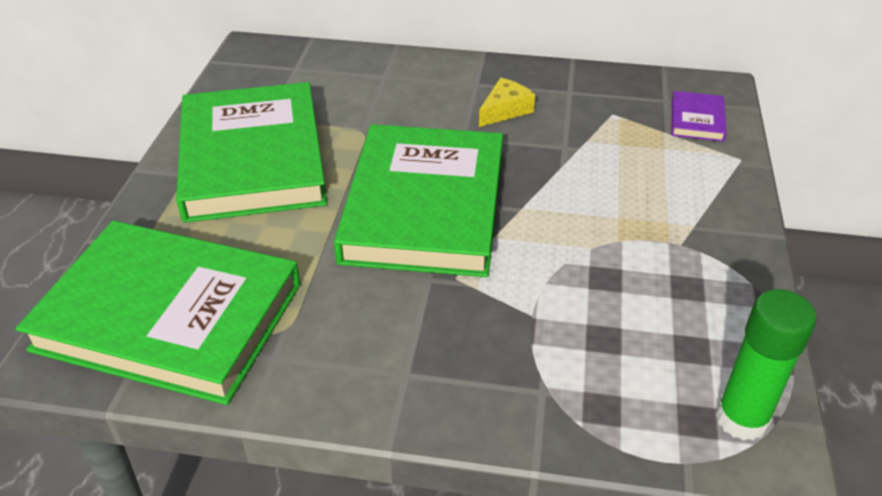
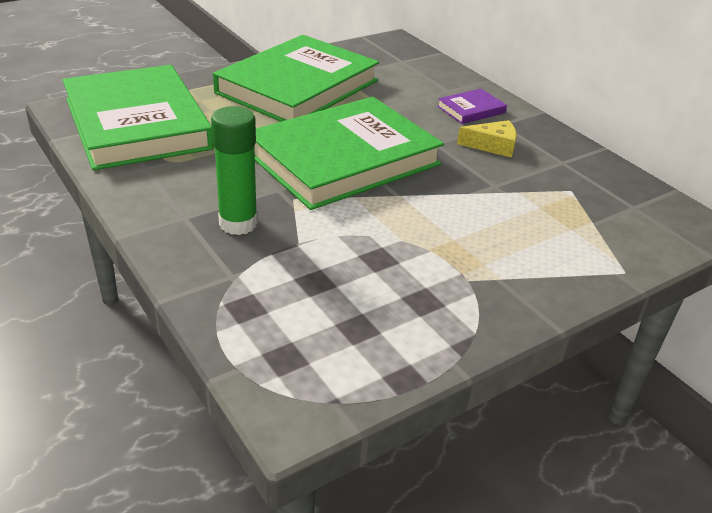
camera: 45 degrees right, 5 degrees down
(697, 120) = (636, 231): purple book -> purple book (471, 109)
(741, 419) = (313, 381): green glue stick -> green glue stick (238, 223)

